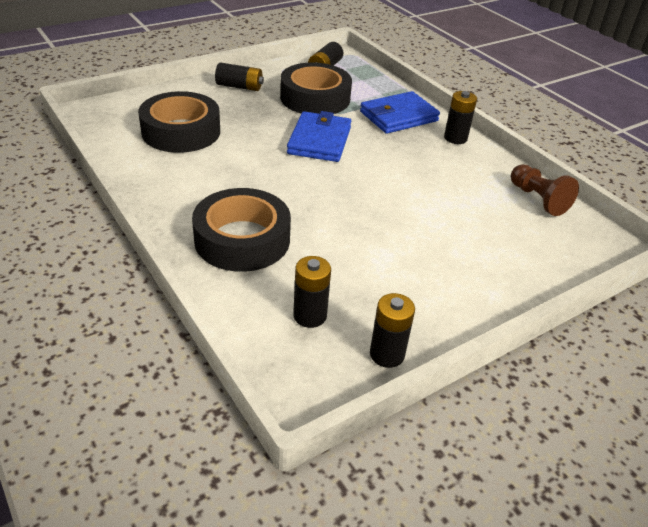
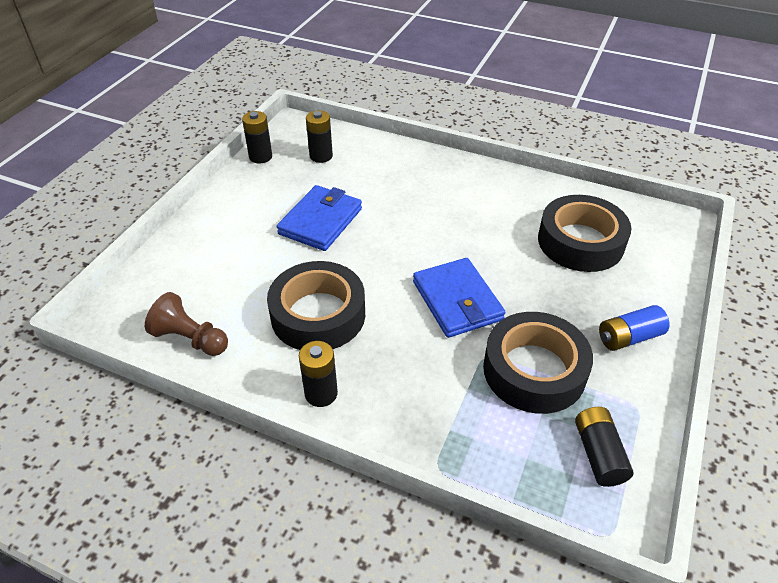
camera: 150 degrees right, 5 degrees up
(239, 87) = (629, 337): black battery -> blue battery
(242, 239) = (410, 178): black tape -> black tape (318, 314)
(398, 116) = (413, 396): blue wallet -> blue wallet (320, 221)

